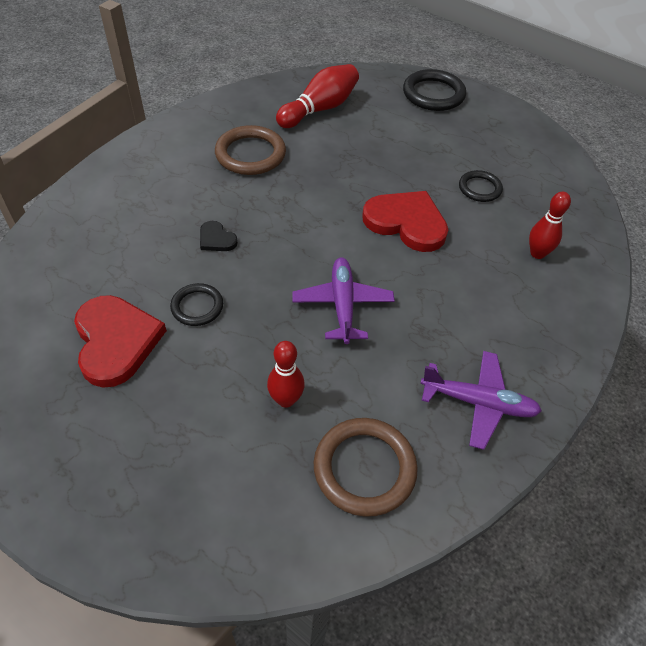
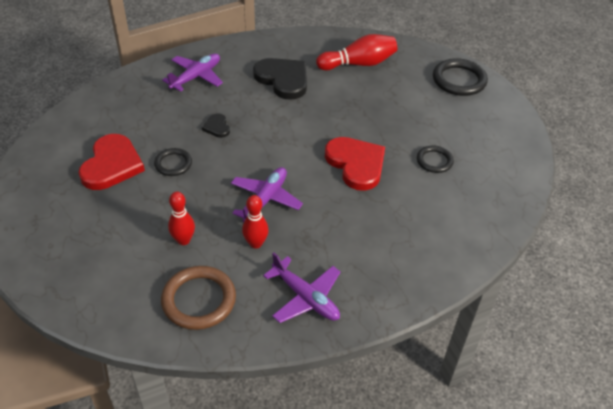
camera: 30 degrees right, 5 degrees down
(142, 186) = (196, 77): none -> purple plane
(250, 154) = (283, 79): brown ring -> black heart
(537, 253) = (439, 222): red bowling pin -> red bowling pin (255, 243)

